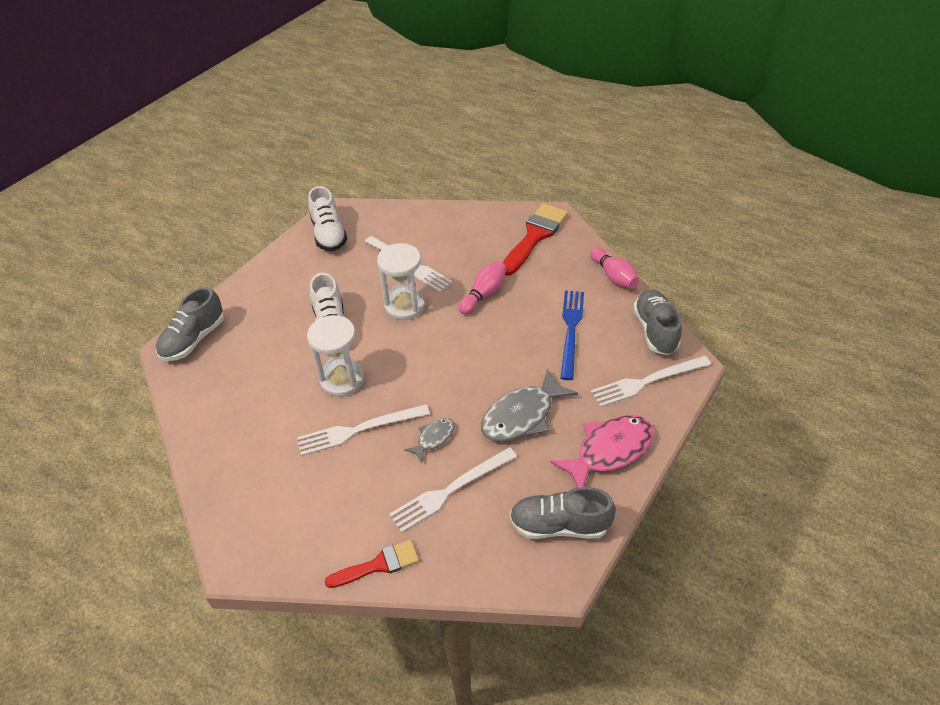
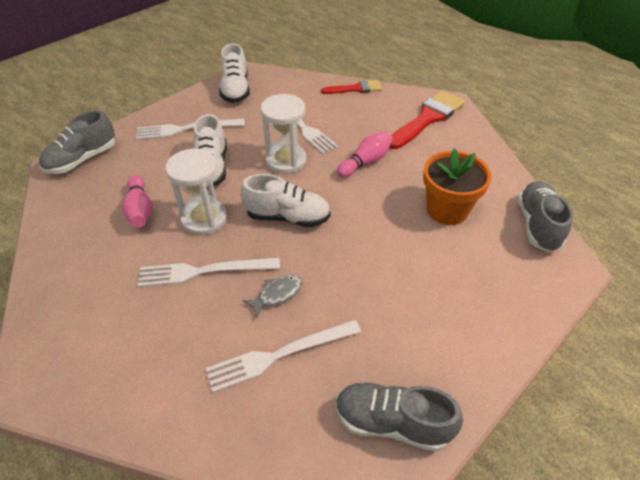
camera: 10 degrees right, 0 degrees up
(378, 565) = (175, 426): red brush -> red brush (355, 89)
(422, 363) = (287, 217): none -> white shoe
(522, 415) = (377, 288): grey fish -> none
(571, 330) = (447, 210): blue fork -> orange flower pot
(609, 451) = (466, 345): pink fish -> none
(613, 276) = (500, 166): pink bowling pin -> pink bowling pin (140, 210)
(647, 381) = (521, 276): white fork -> white fork (186, 129)

